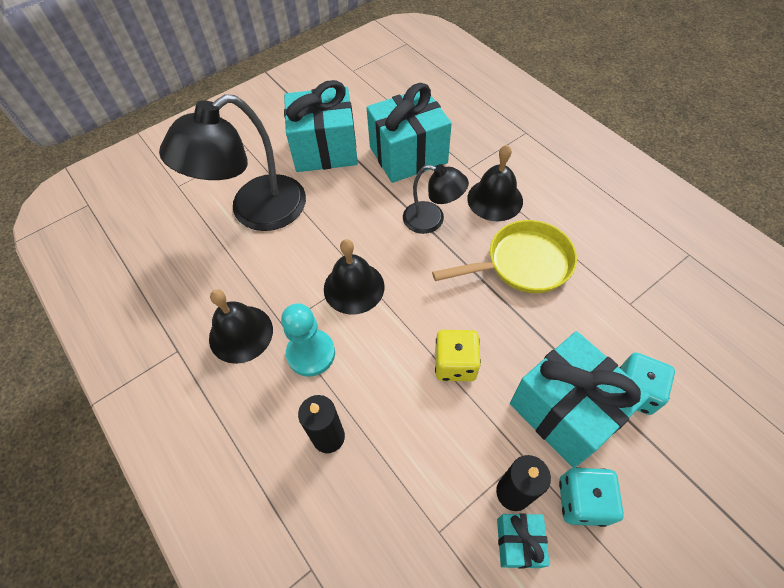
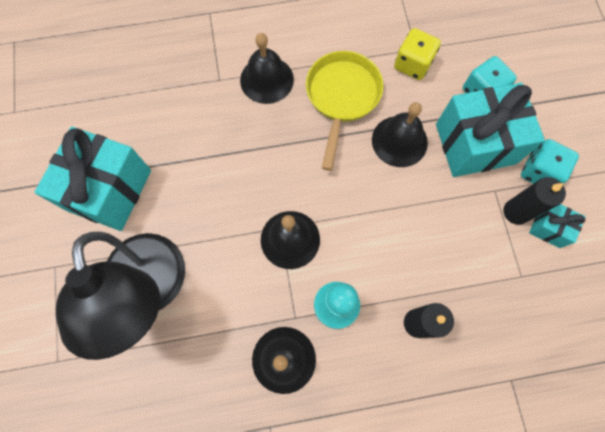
camera: 65 degrees left, 15 degrees up
(408, 155) = (170, 120): turquoise gift -> none
(432, 220) = (257, 140): black lamp -> none
(455, 364) = (403, 197): yellow dice -> yellow dice (412, 64)
(513, 334) = (399, 141): none -> black bell

